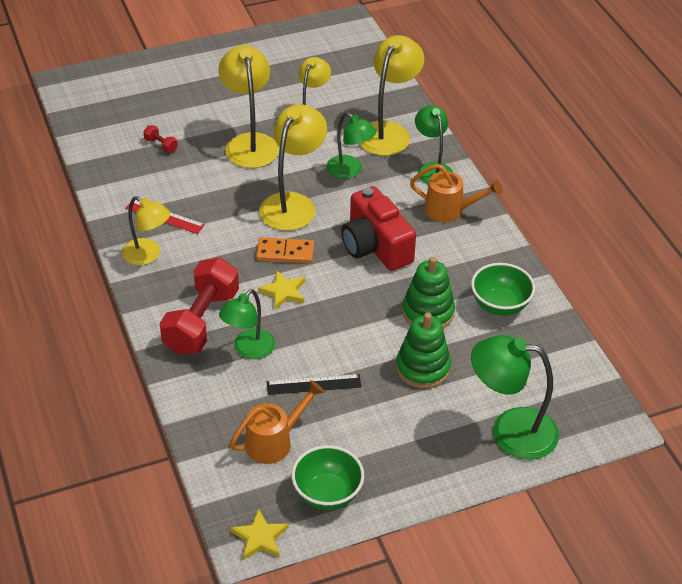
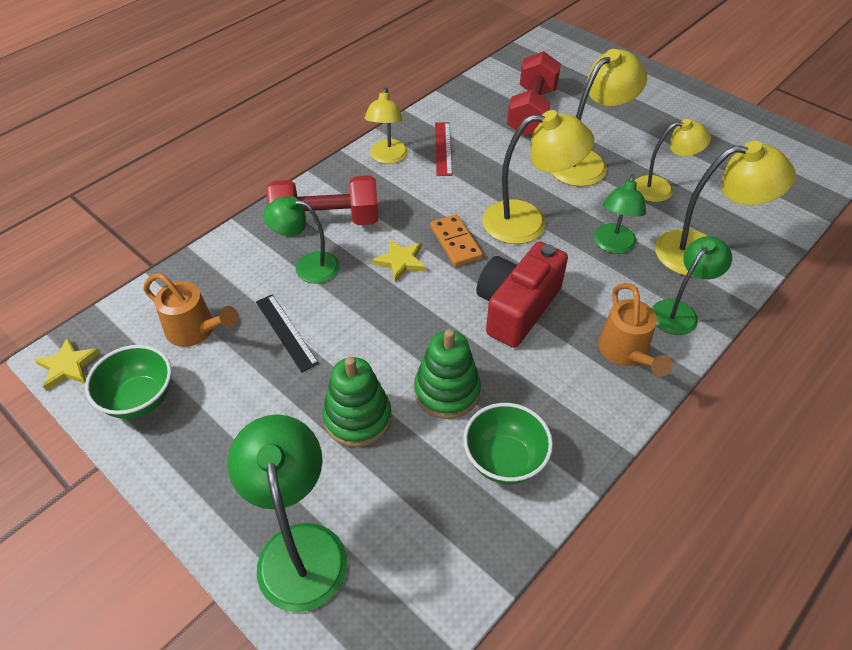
camera: 65 degrees right, 5 degrees up
(161, 145) = (531, 112): red dumbbell -> red dumbbell, size x2.50

